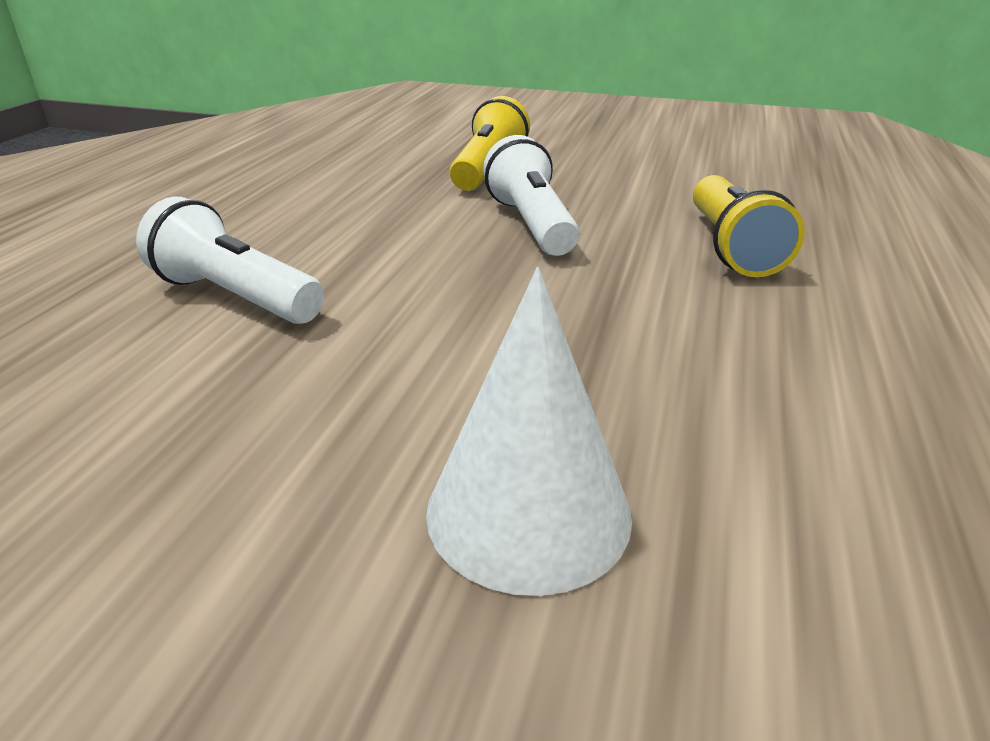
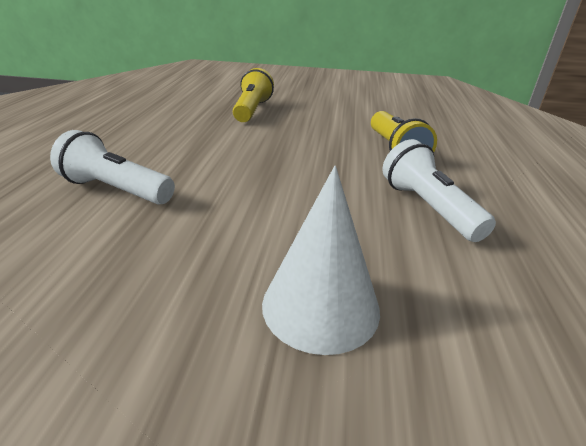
camera: 10 degrees left, 0 degrees up
(531, 224) = (284, 140): white flashlight -> white flashlight (428, 208)

